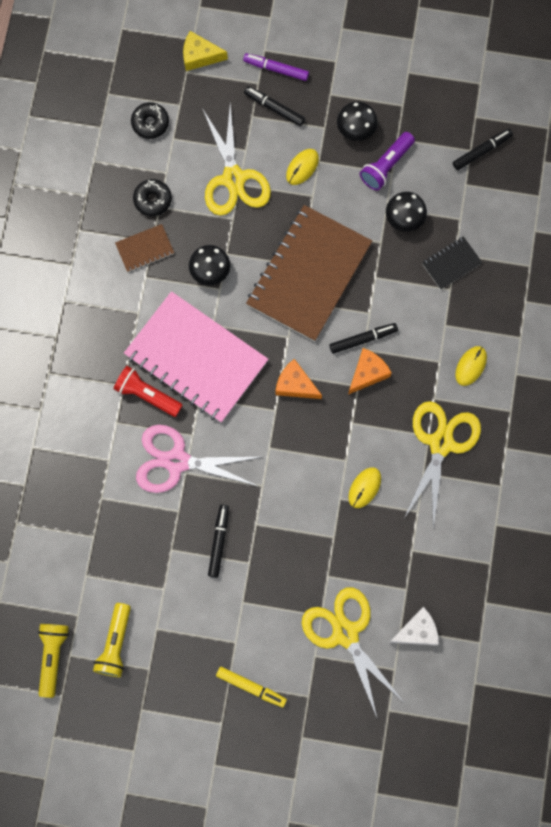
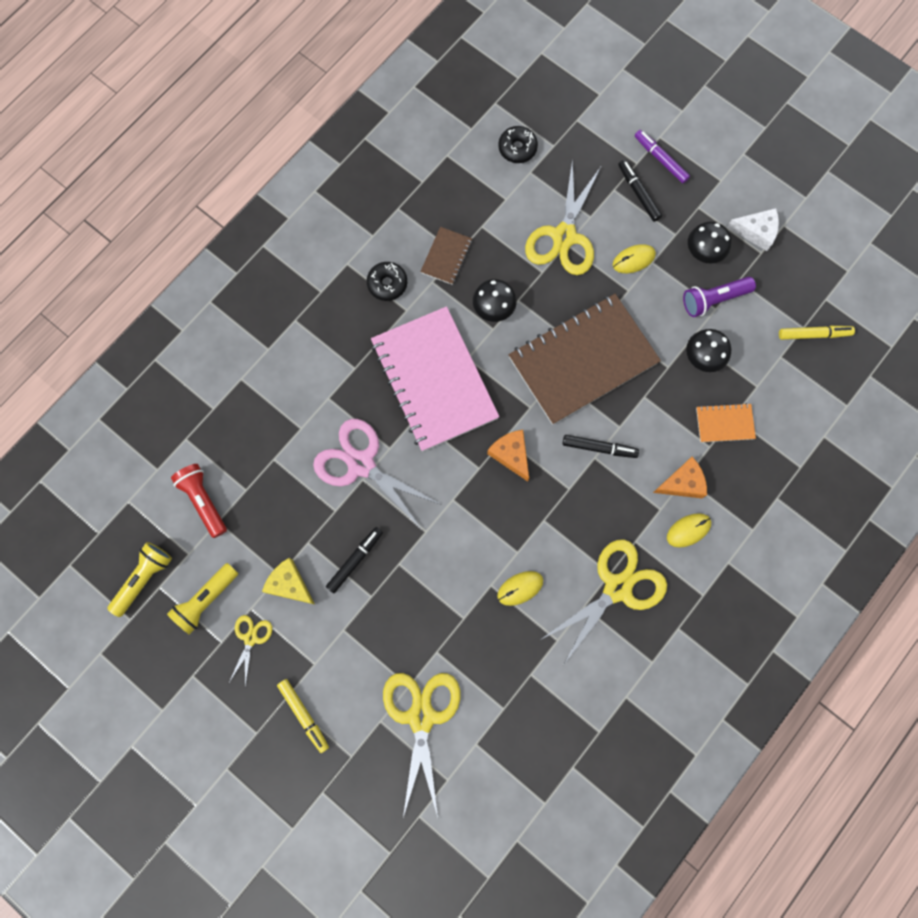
camera: 30 degrees right, 0 degrees up
(145, 249) = (446, 256): brown notebook -> brown notebook turned 75 degrees counterclockwise
(147, 395) = (370, 388): red flashlight -> red flashlight (203, 501)
(152, 200) = (479, 217): black donut -> black donut (387, 284)
(171, 652) = (251, 638): none -> yellow scissors
(200, 56) = (597, 112): yellow cheese -> yellow cheese (289, 584)
(367, 373) = (585, 482): orange cheese -> orange cheese (682, 483)
(417, 631) = (490, 755): white cheese -> white cheese (756, 232)
(451, 263) = (724, 423): black notebook -> orange notebook
(481, 151) = (814, 334): black marker -> yellow marker

